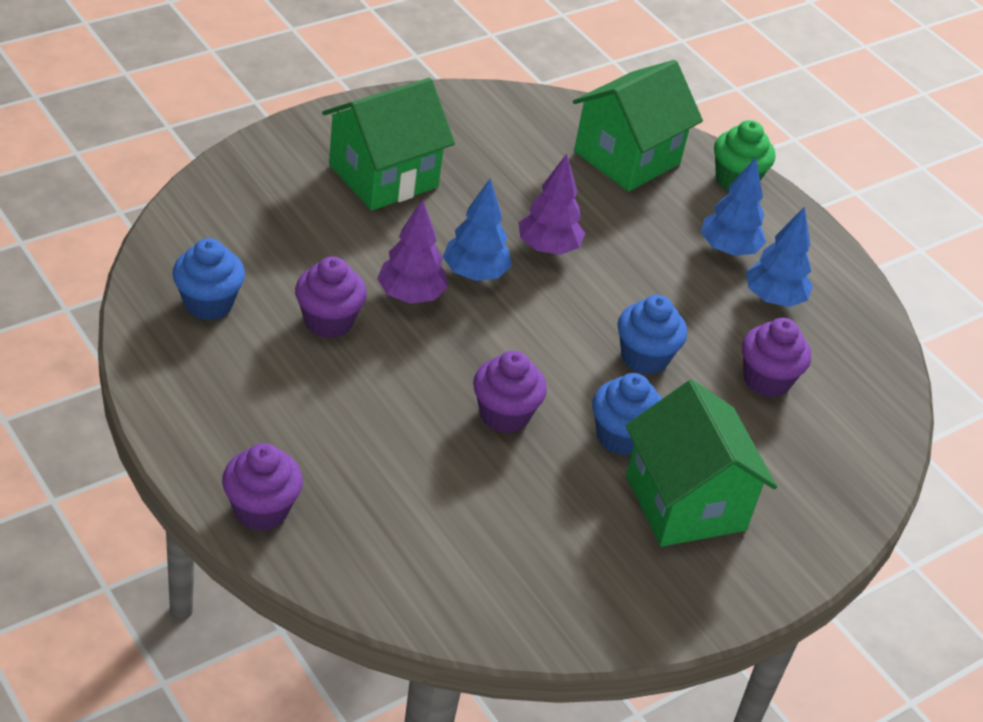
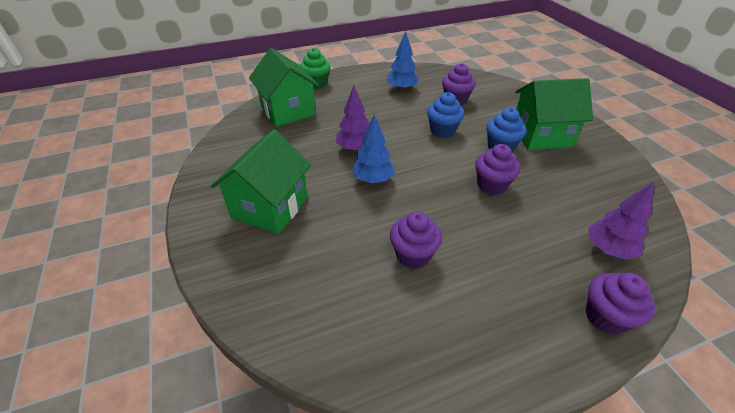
camera: 70 degrees left, 0 degrees up
(208, 303) = (390, 329): blue cupcake -> none
(383, 176) = (270, 207): green house -> green house turned 45 degrees clockwise
(410, 295) = (390, 210): purple tree -> purple tree (608, 249)
(728, 249) = (366, 94): blue tree -> none

